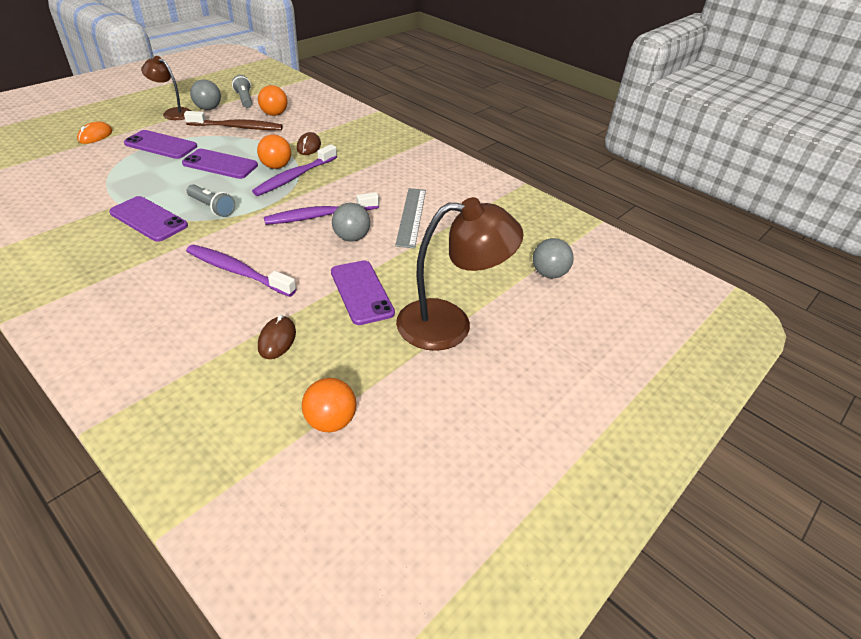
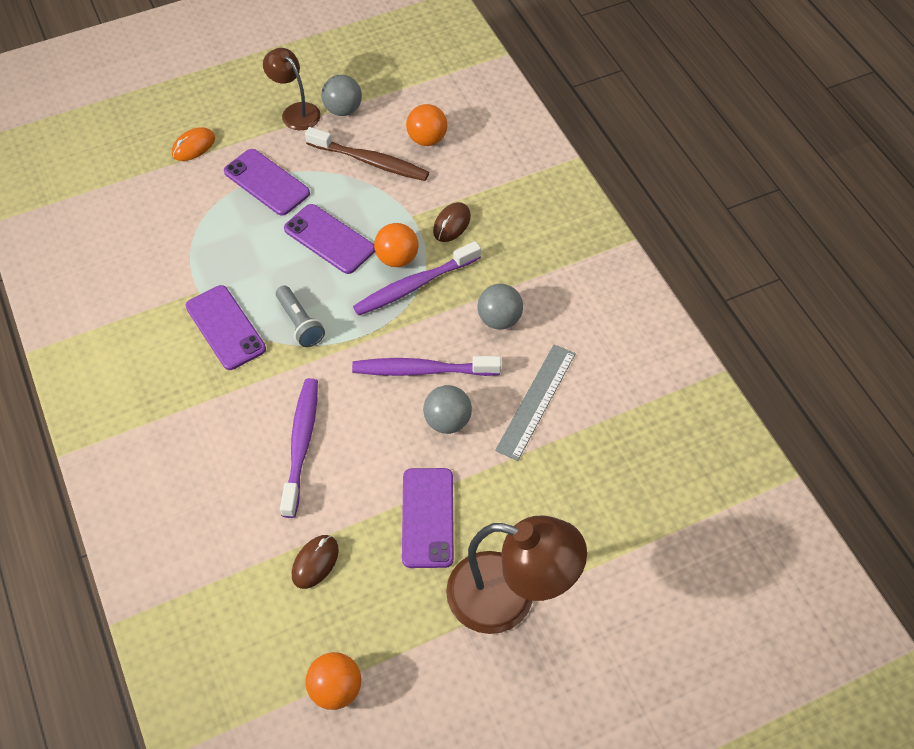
camera: 25 degrees right, 15 degrees up
(237, 271) = (301, 444): purple toothbrush -> purple toothbrush turned 45 degrees clockwise
(244, 99) = (396, 95): grey flashlight -> none
(548, 274) = (668, 552): grey ball -> grey ball (499, 319)

